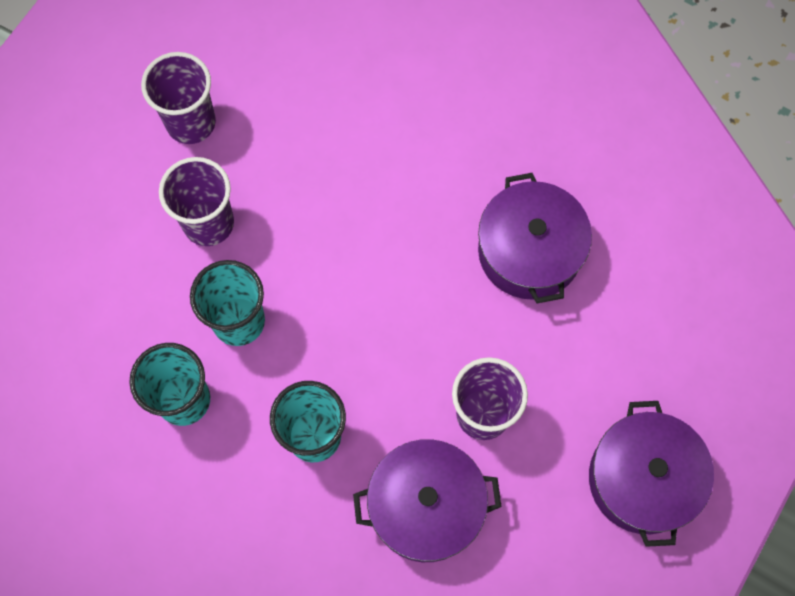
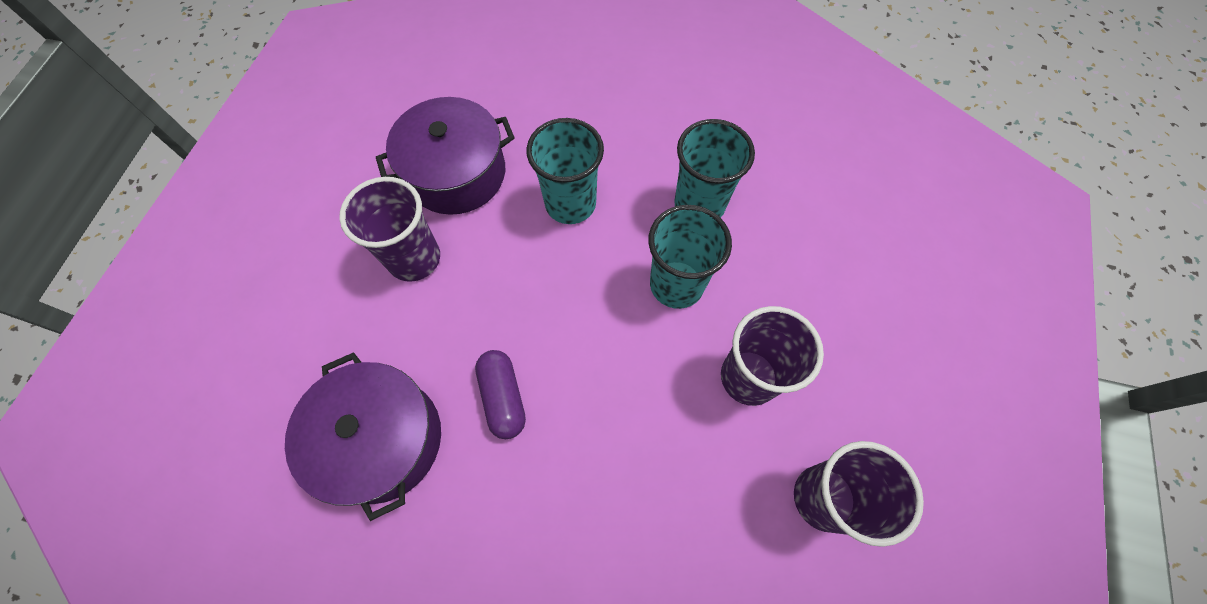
camera: 165 degrees right, 5 degrees down
(422, 259) = (503, 397): none -> purple capsule
(642, 479) = (255, 239): purple pot -> none

